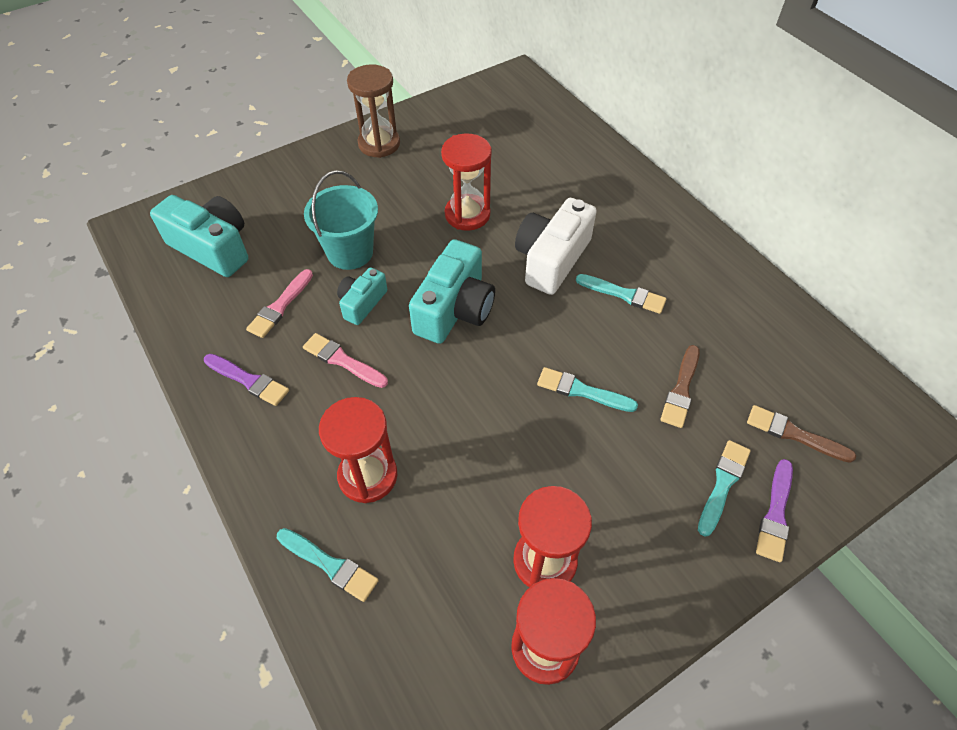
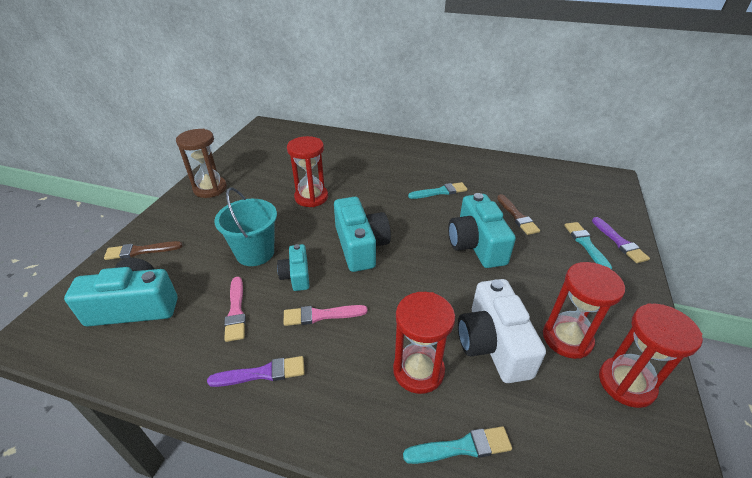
camera: 40 degrees left, 15 degrees down
(551, 259) = (385, 195): white camera -> white camera (493, 344)
(581, 391) = (476, 244): turquoise brush -> turquoise camera
(794, 434) = (581, 206): brown brush -> brown brush (140, 251)

